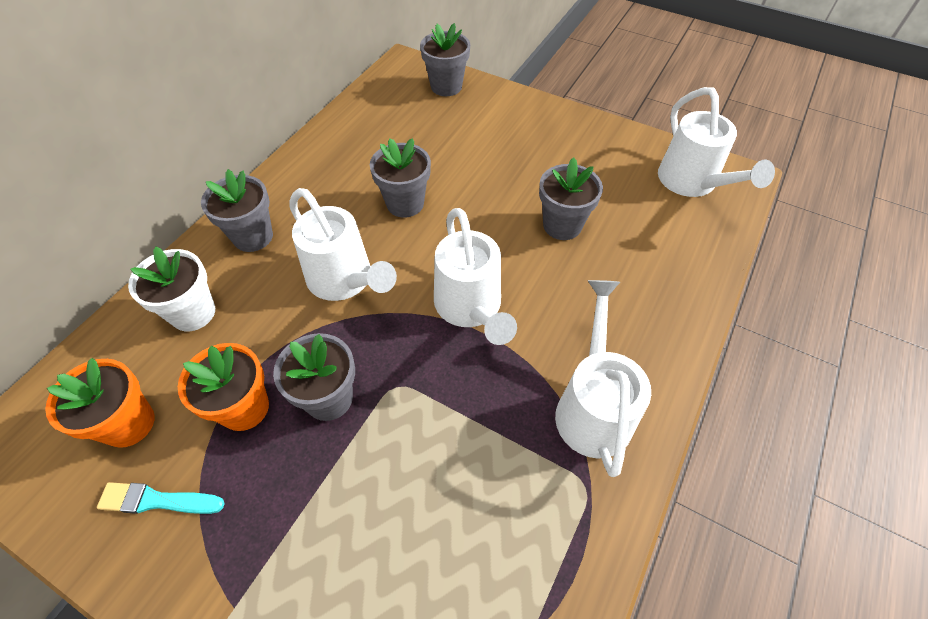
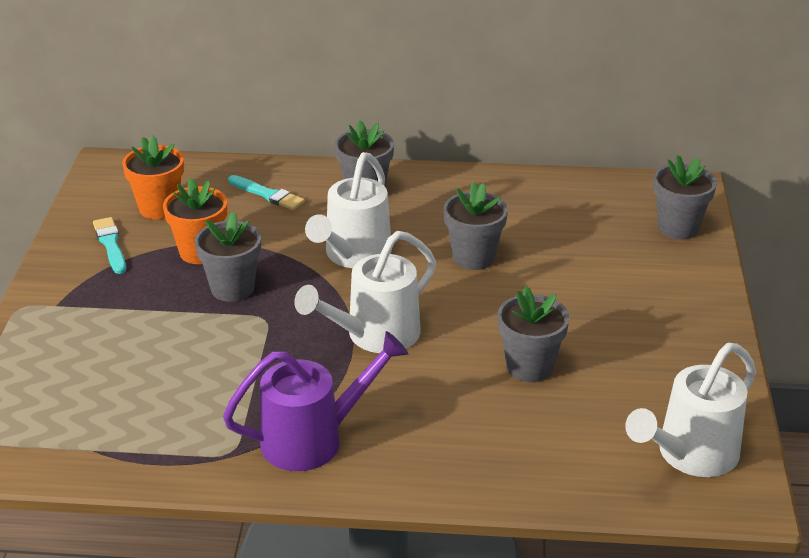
camera: 65 degrees right, 20 degrees down
(193, 313) = (268, 194): white flower pot -> turquoise brush
(593, 406) = (314, 439): white watering can -> purple watering can

